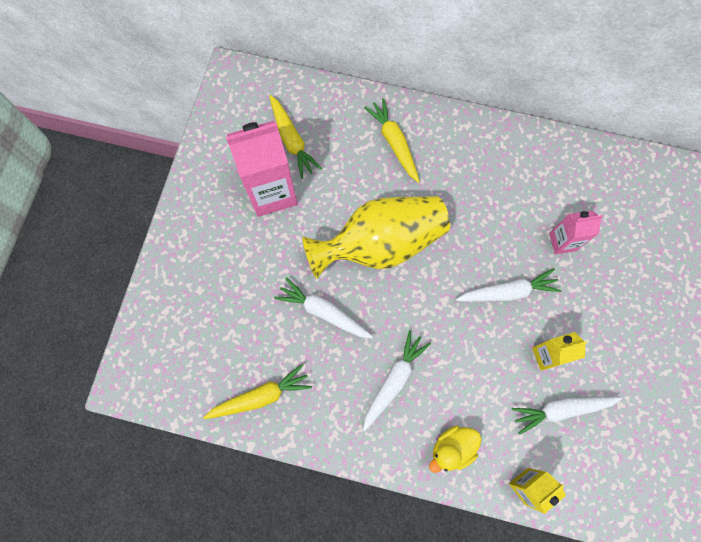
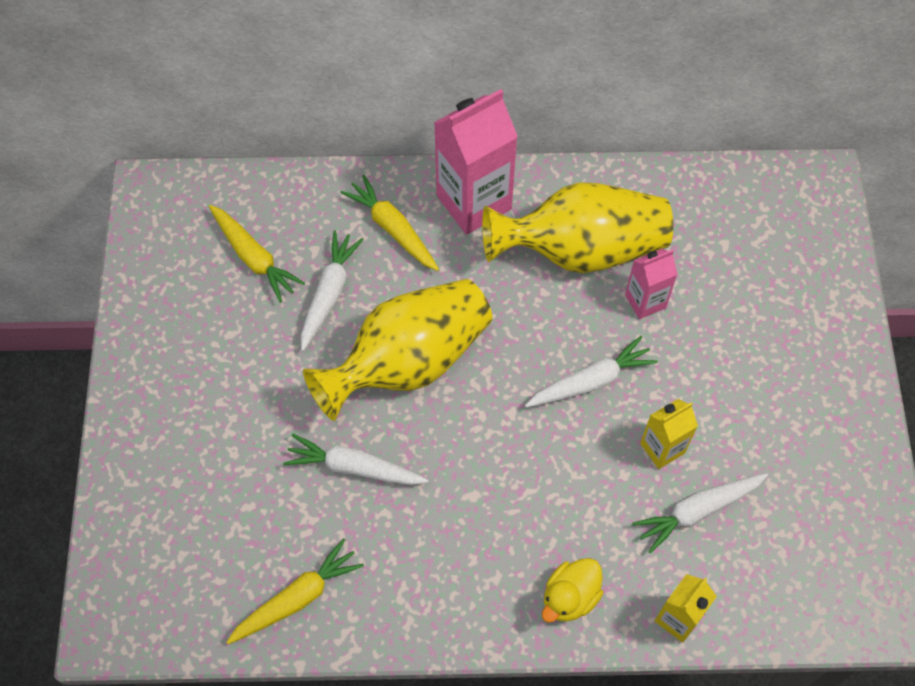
camera: 15 degrees left, 10 degrees down
(272, 192) = (244, 331): pink carton -> pink carton (474, 202)
(394, 381) = (471, 531): white carrot -> white carrot (329, 294)
(525, 191) = (580, 249): none -> yellow vase

